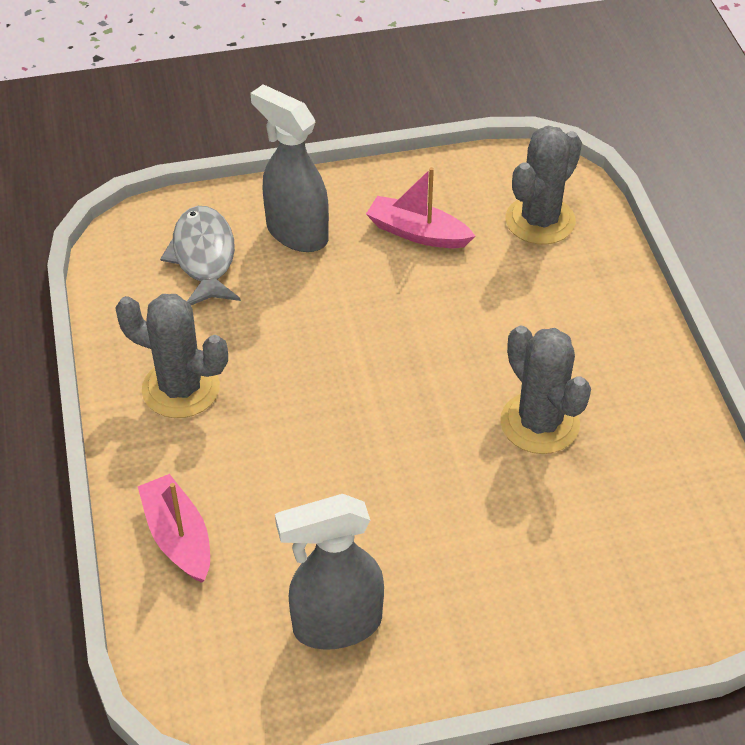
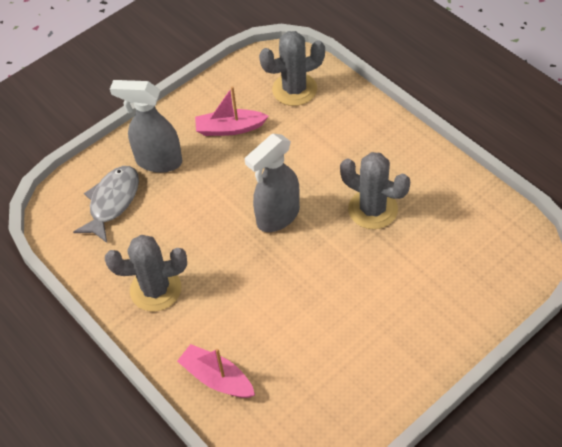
camera: 25 degrees left, 5 degrees up
(204, 257) = (112, 202): grey fish -> grey fish turned 60 degrees clockwise
(336, 625) = (340, 381): grey spray bottle -> grey spray bottle (277, 216)
(540, 220) = (294, 89): grey cactus -> grey cactus turned 60 degrees clockwise

